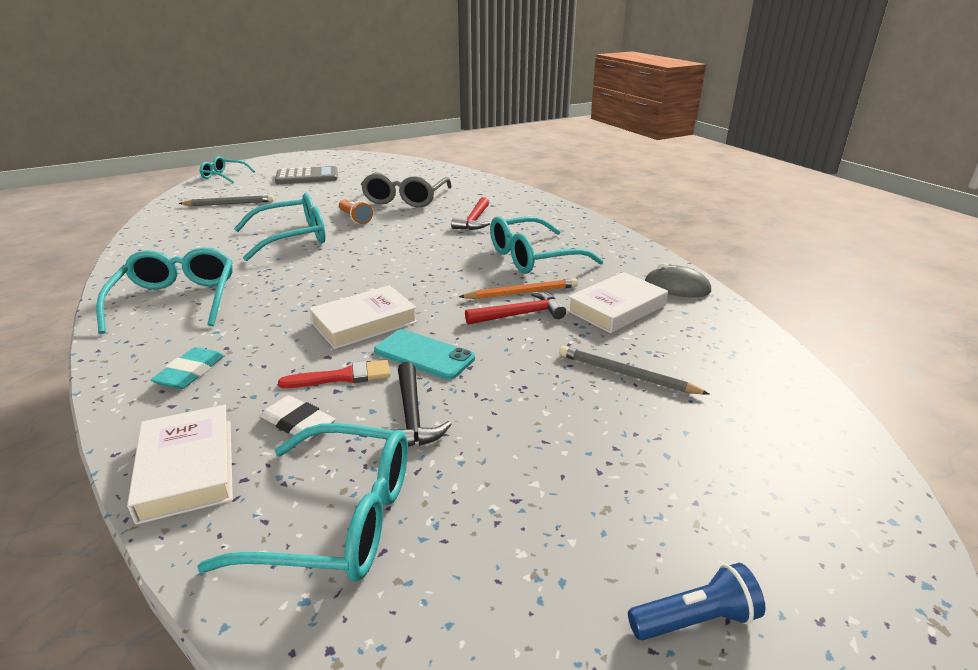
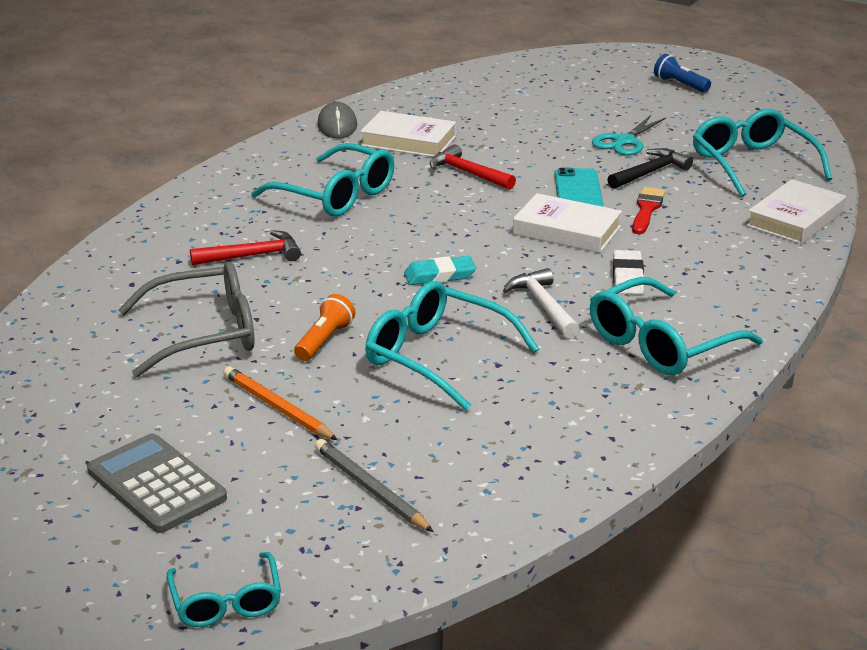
camera: 120 degrees left, 0 degrees up
(190, 372) = (731, 269): turquoise eraser -> turquoise eraser (440, 275)
(285, 279) = (543, 305): none -> white hammer
(298, 423) = (711, 204): white eraser -> white eraser (627, 277)
(343, 377) = (647, 209): red brush -> red brush turned 60 degrees clockwise
(508, 435) = (624, 141): none -> turquoise scissors
(521, 293) = (425, 182): orange pencil -> orange pencil (277, 407)
(626, 374) = (508, 122): grey pencil -> none

